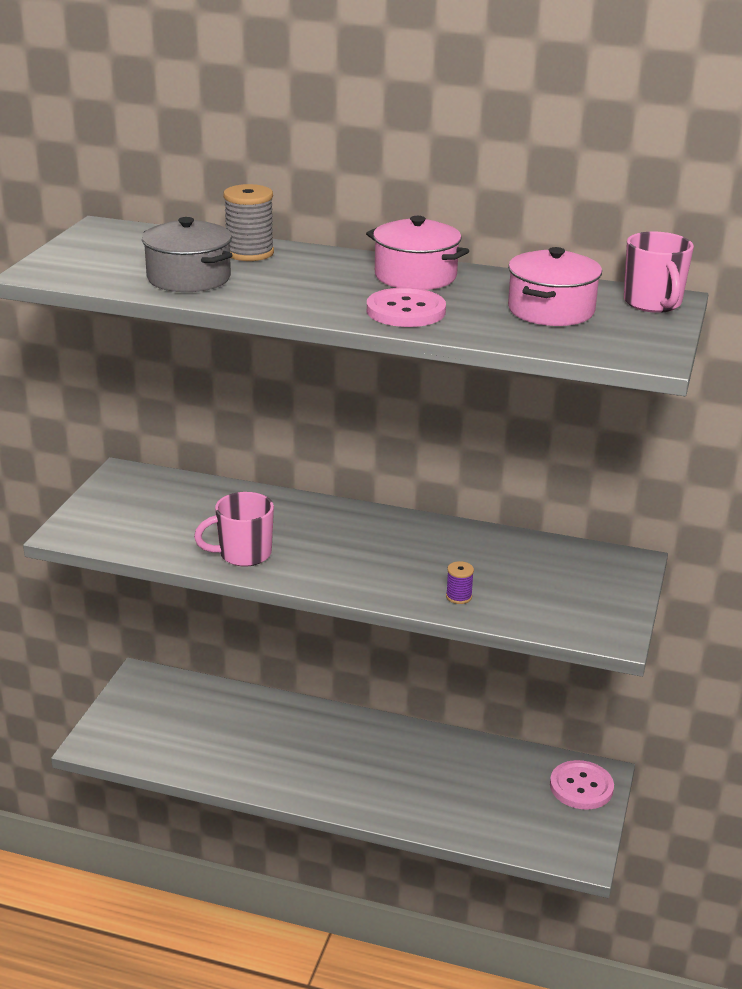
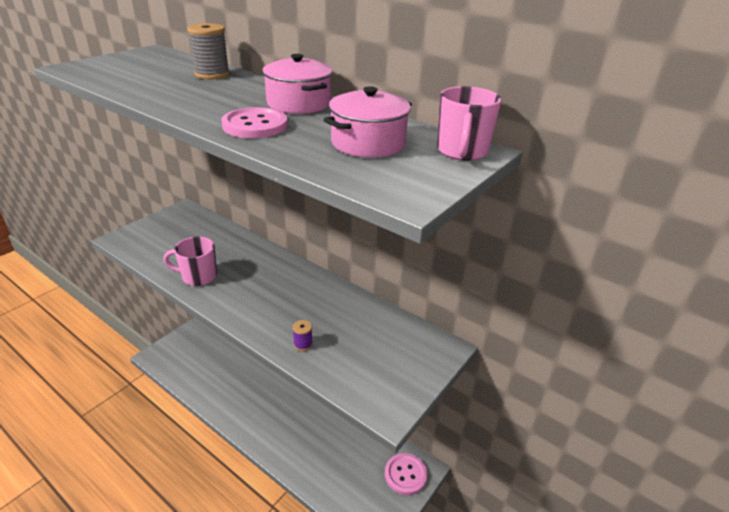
camera: 20 degrees right, 5 degrees up
(189, 278) = (148, 83): grey pot -> none

